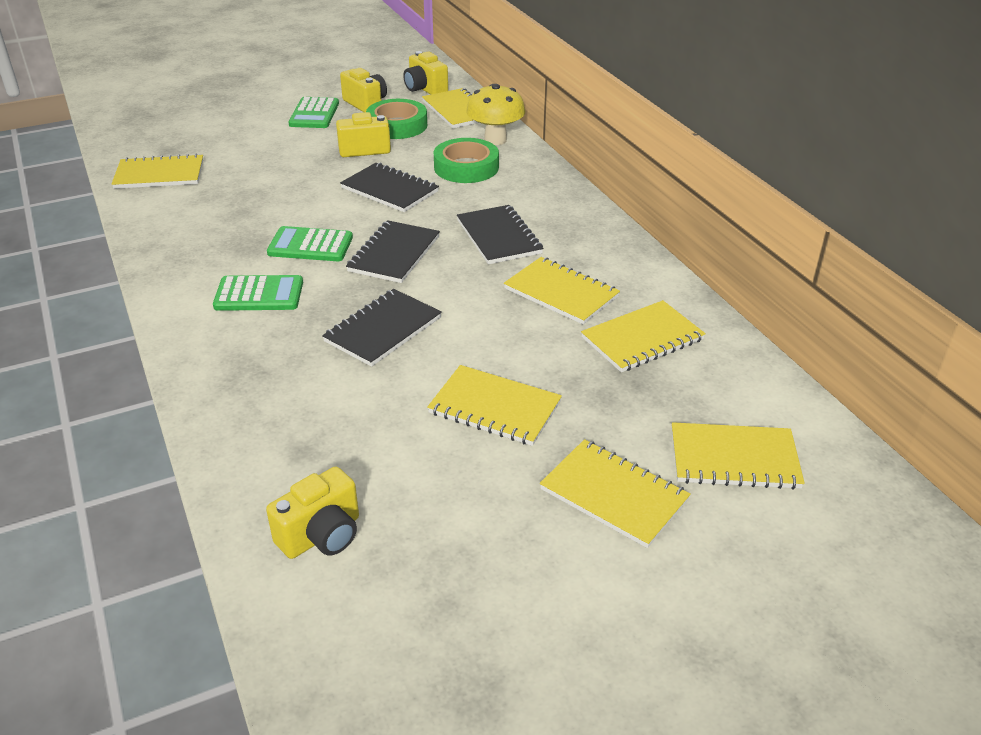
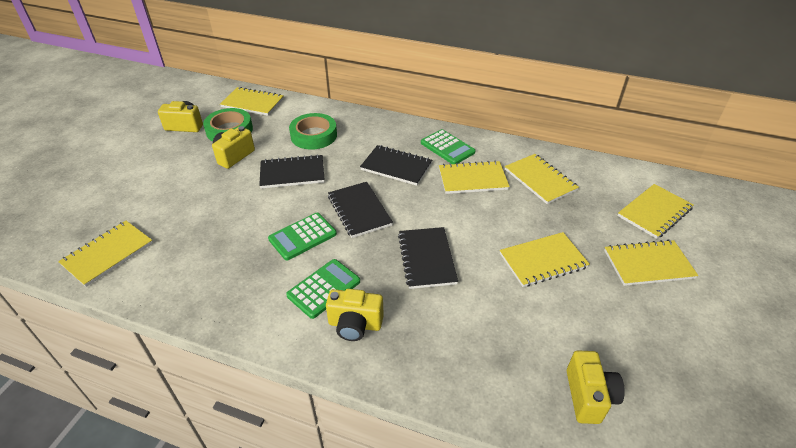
camera: 45 degrees left, 5 degrees up
(314, 114) = (159, 149): green calculator -> green calculator (447, 147)
(425, 89) = (209, 98): yellow camera -> yellow camera (355, 325)
(495, 140) = (303, 111): yellow mushroom -> none
(642, 339) = (540, 180): yellow notebook -> yellow notebook turned 45 degrees counterclockwise

